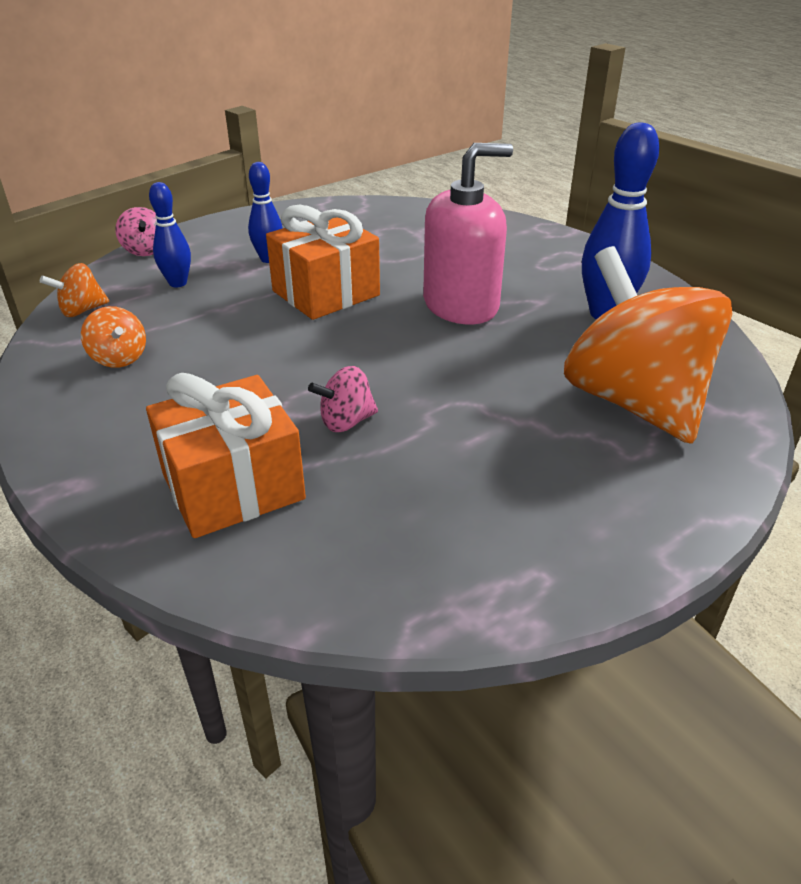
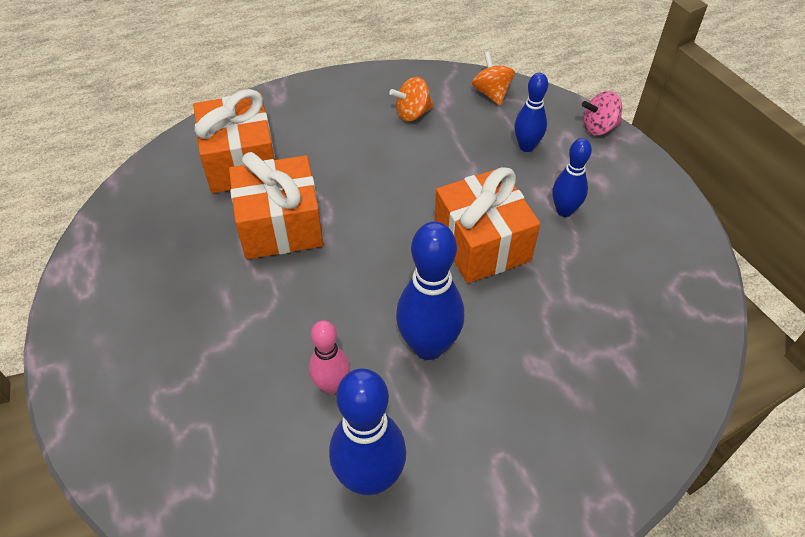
camera: 105 degrees right, 15 degrees up
(346, 421) = (280, 226): pink spinning top -> orange gift
(461, 305) = (428, 346): pink soap dispenser -> blue bowling pin
(536, 346) = (332, 385): none -> pink bowling pin
(633, 402) = (216, 429): orange spinning top -> none

